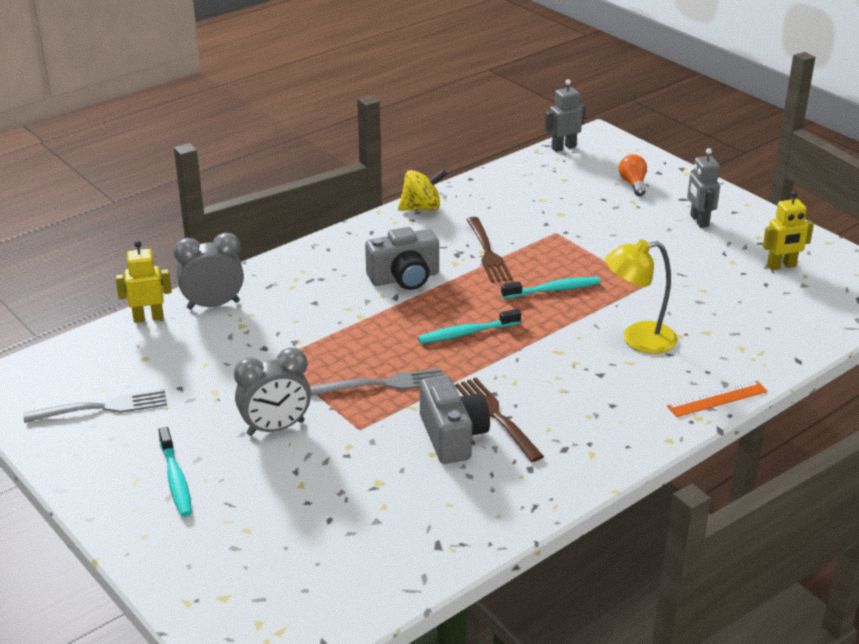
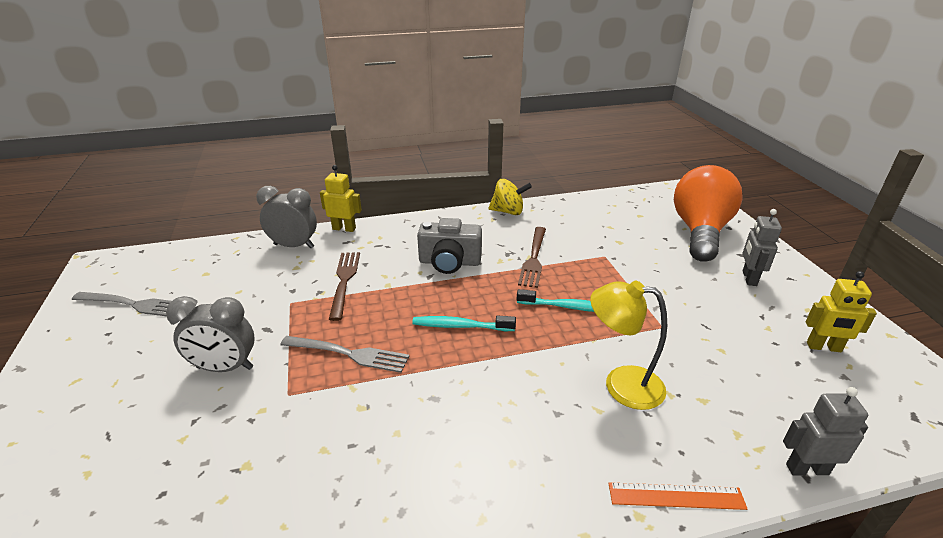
camera: 25 degrees right, 0 degrees up
(148, 318) = (243, 244): yellow robot -> yellow robot (344, 228)
(176, 479) = (101, 391): turquoise toothbrush -> none
(452, 436) = (359, 435): grey camera -> none
(496, 416) = (418, 426): brown fork -> brown fork (344, 281)
(563, 147) = (654, 192): grey robot -> grey robot (807, 469)
(633, 184) = (700, 232): orange light bulb -> orange light bulb, size x2.49

